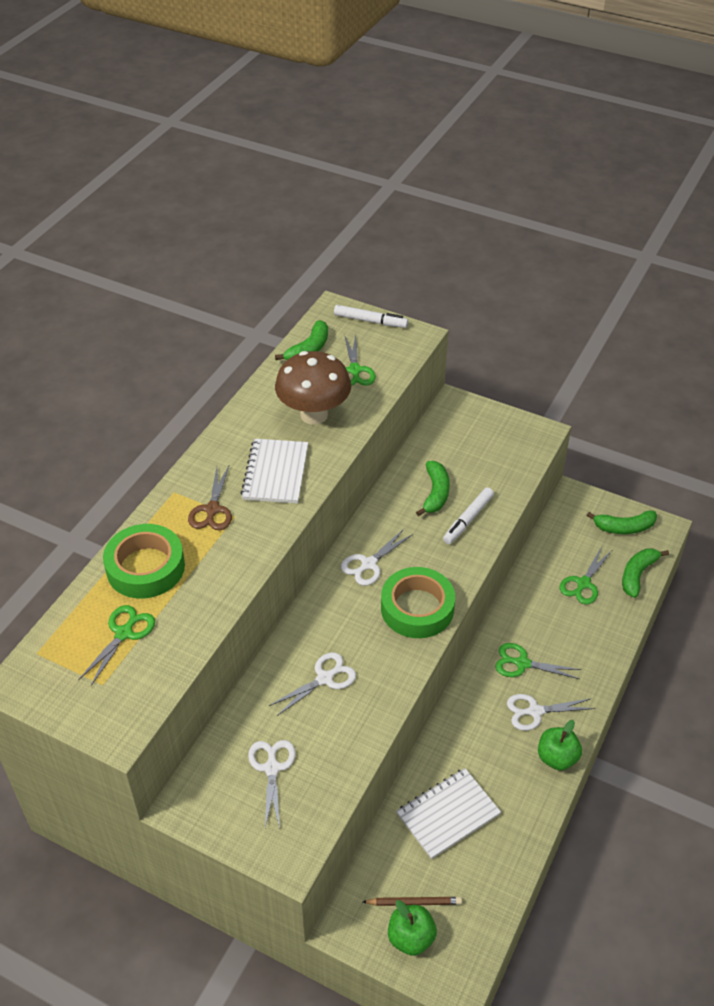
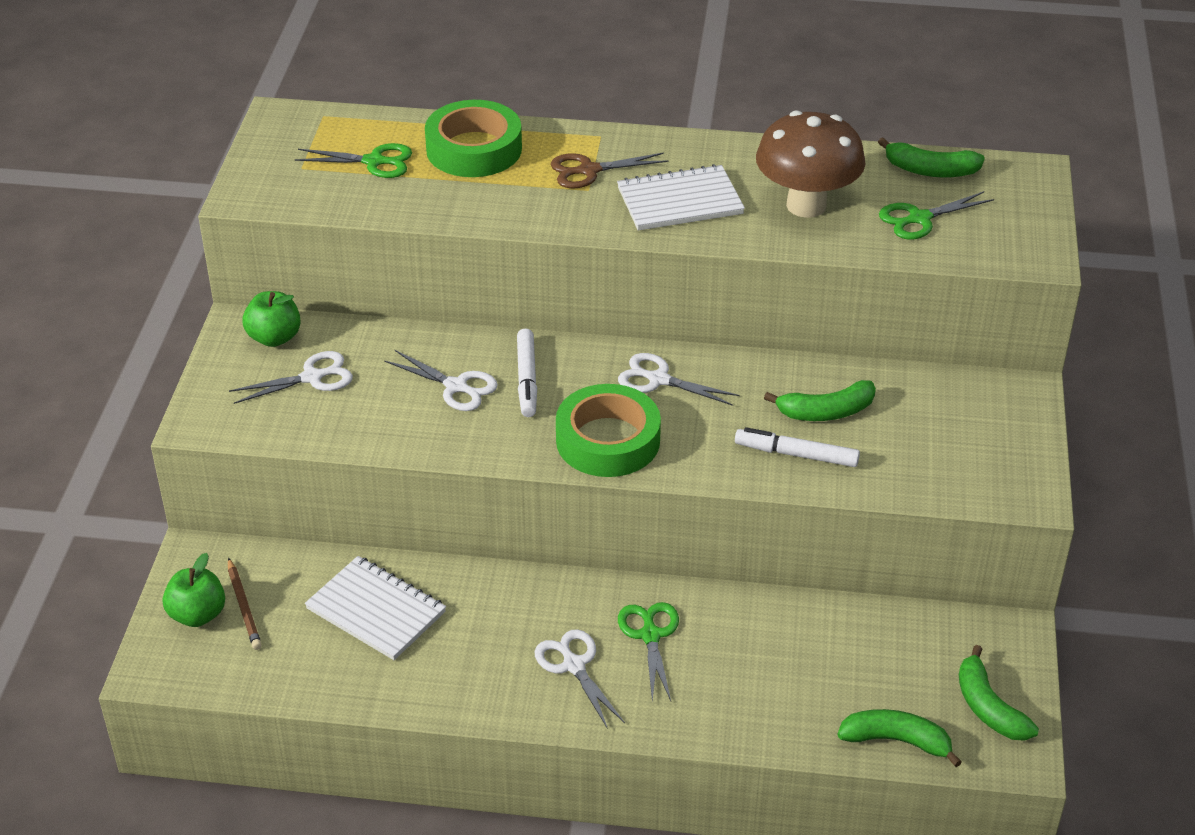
camera: 70 degrees right, 5 degrees down
(370, 321) = (1035, 208): white marker -> white marker (527, 379)
(557, 758) = (507, 704): green apple -> green apple (274, 338)
(583, 584) = (838, 677): green scissors -> none

